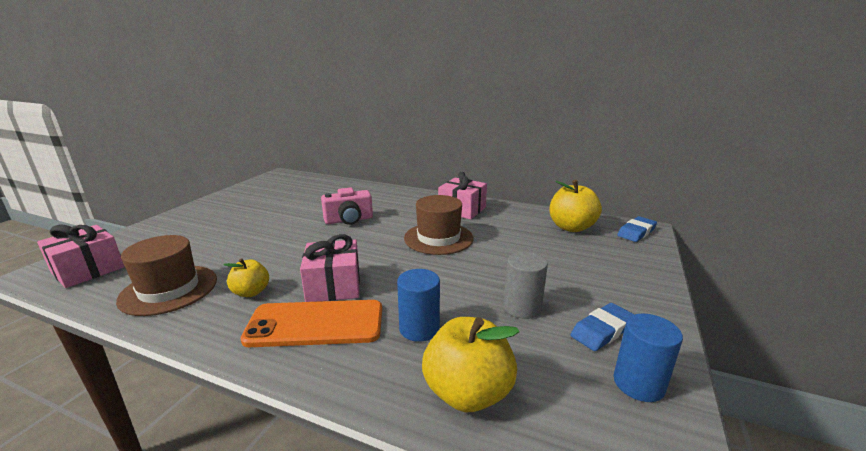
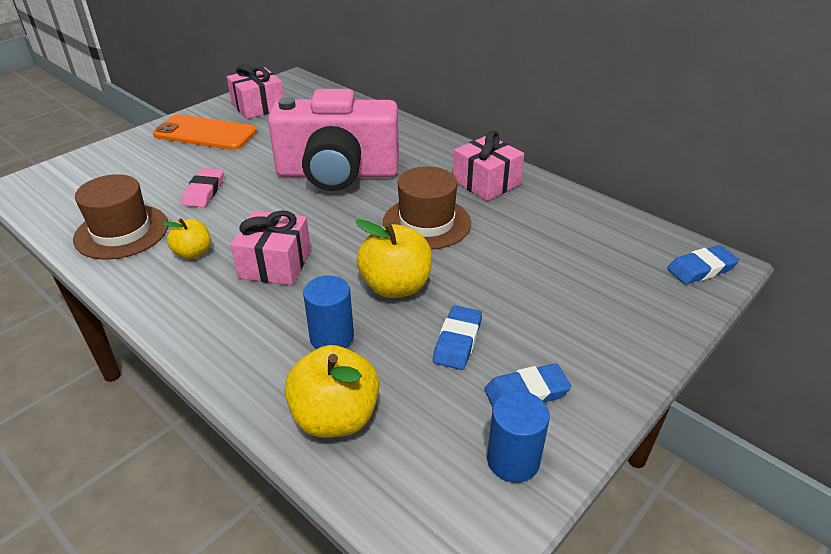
camera: 20 degrees right, 15 degrees up
(88, 270) = (60, 191): pink gift -> pink gift (258, 106)
(240, 248) = (204, 191): none -> pink eraser
(315, 324) = (236, 306): orange phone -> orange phone (205, 133)
(349, 220) = (337, 173): pink camera -> pink camera, size x2.01
(522, 307) = (457, 341): grey cylinder -> blue eraser
(571, 227) = (613, 241): yellow apple -> yellow apple (396, 286)

